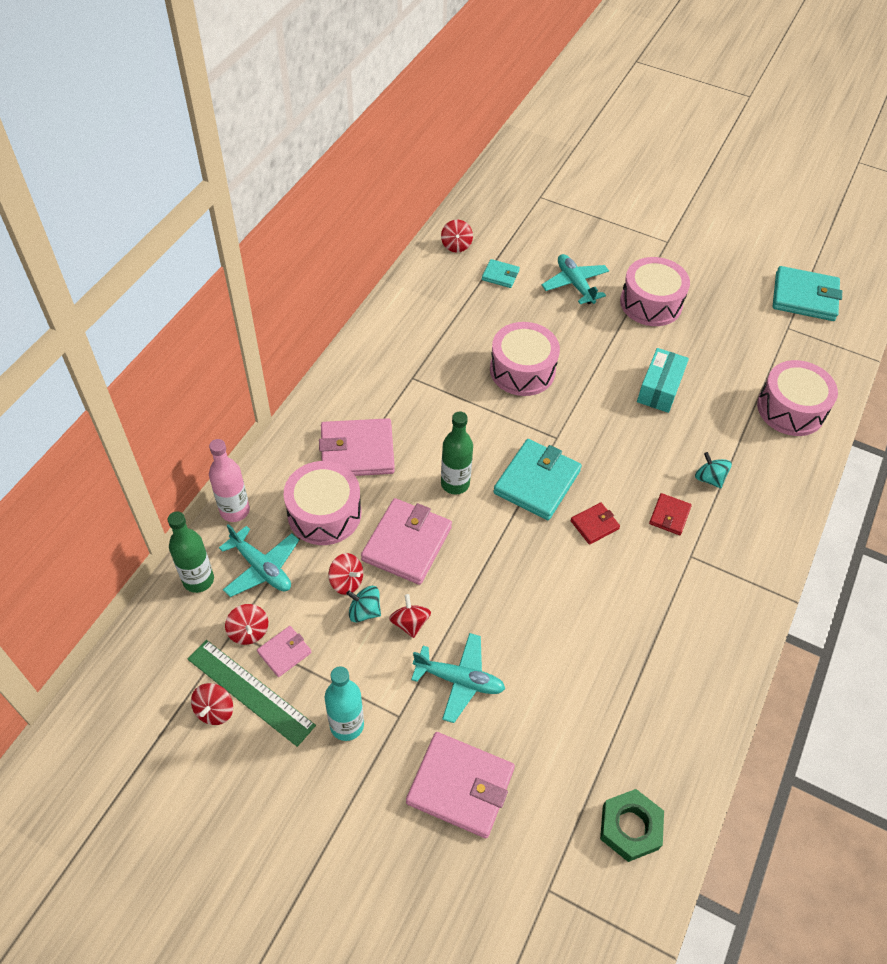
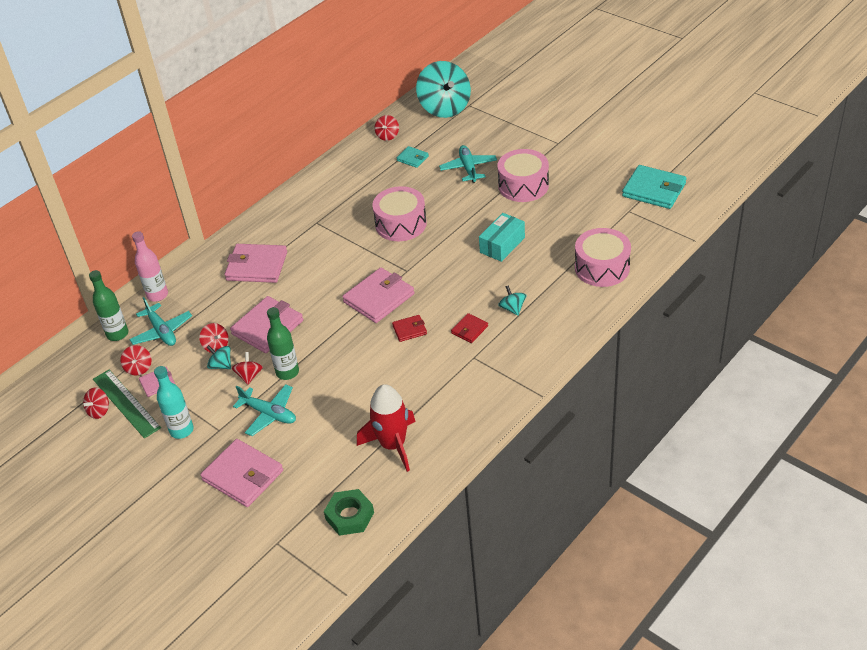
camera: 20 degrees right, 10 degrees down
(324, 513) = (218, 303): pink drum -> none
(455, 483) = (318, 293): green bottle -> green bottle (287, 372)
(512, 202) = (444, 107): none -> turquoise spinning top
(537, 482) = (379, 298): turquoise wallet -> pink wallet
(642, 704) = (393, 445): none -> red rocket

